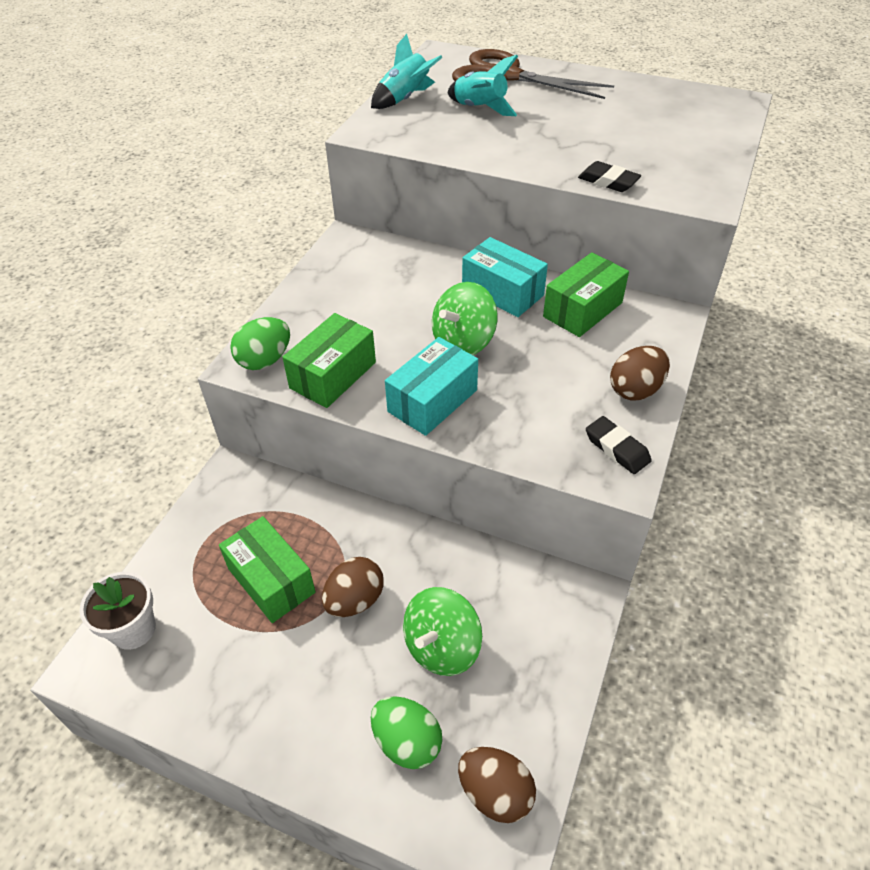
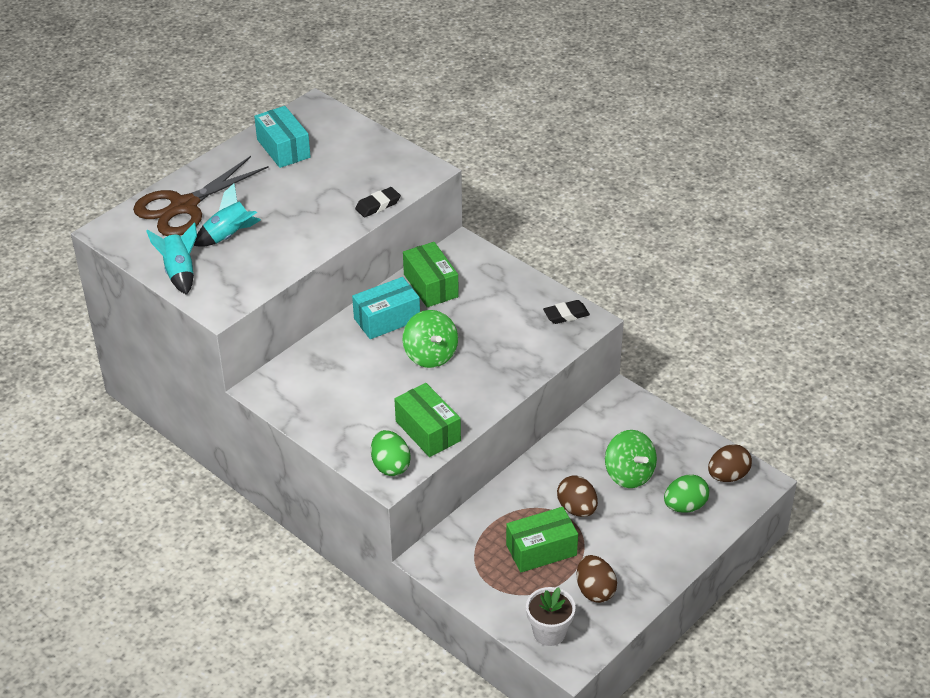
camera: 70 degrees left, 5 degrees down
(432, 401) = (481, 386): turquoise box -> turquoise box (283, 148)
(635, 390) = (521, 289): brown egg -> brown egg (595, 590)

